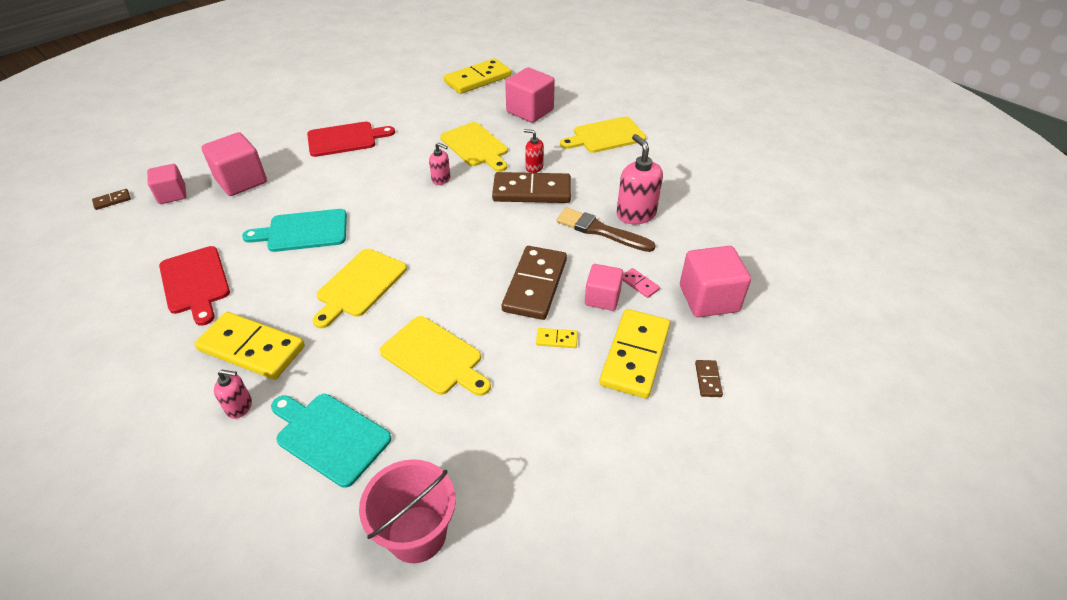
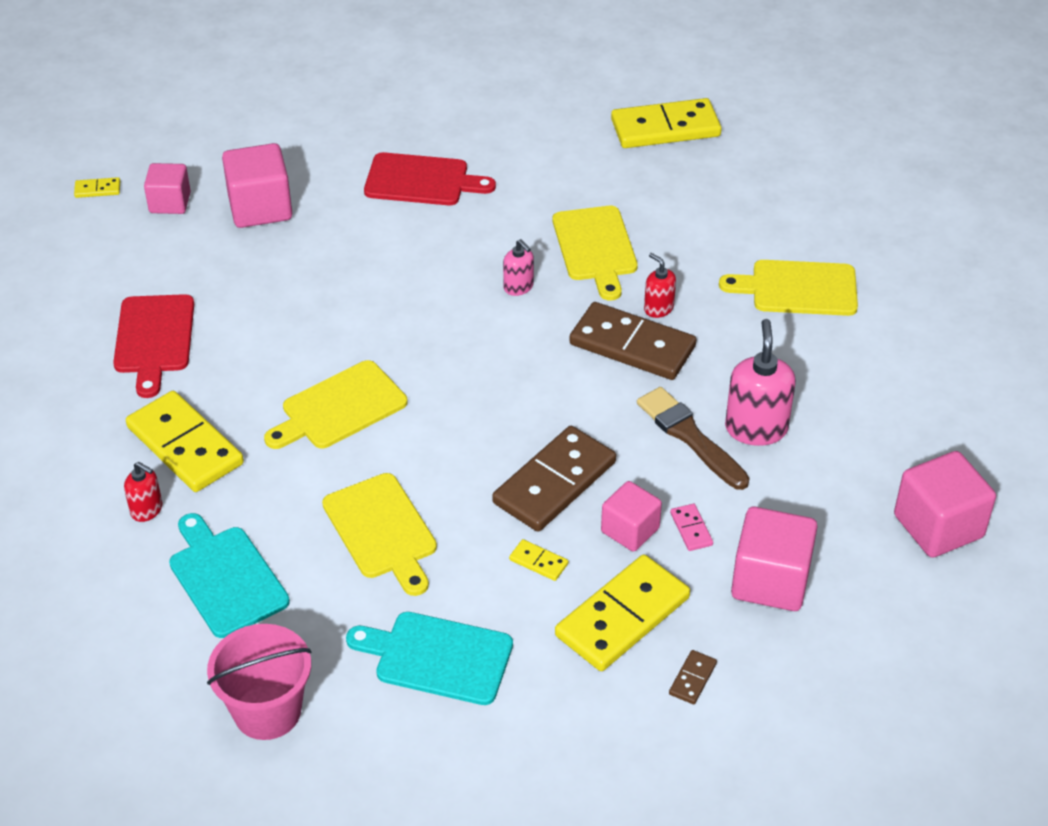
camera: 25 degrees right, 0 degrees up
(112, 200) = (97, 189): brown domino -> yellow domino
(240, 407) = (147, 510): pink soap dispenser -> red soap dispenser
(303, 231) = (306, 309): turquoise cutting board -> turquoise cutting board (438, 657)
(530, 111) = (710, 210): pink cube -> pink cube (938, 526)

